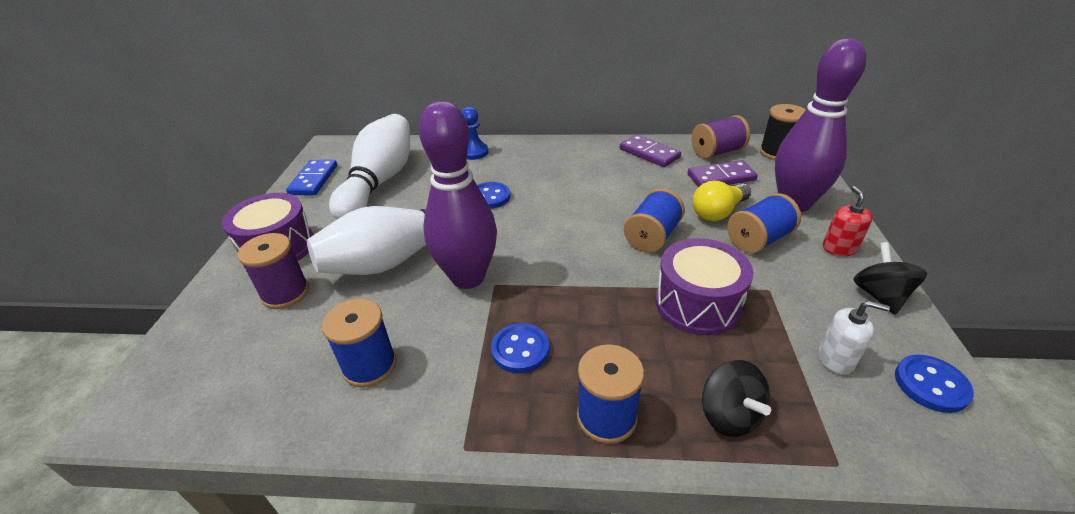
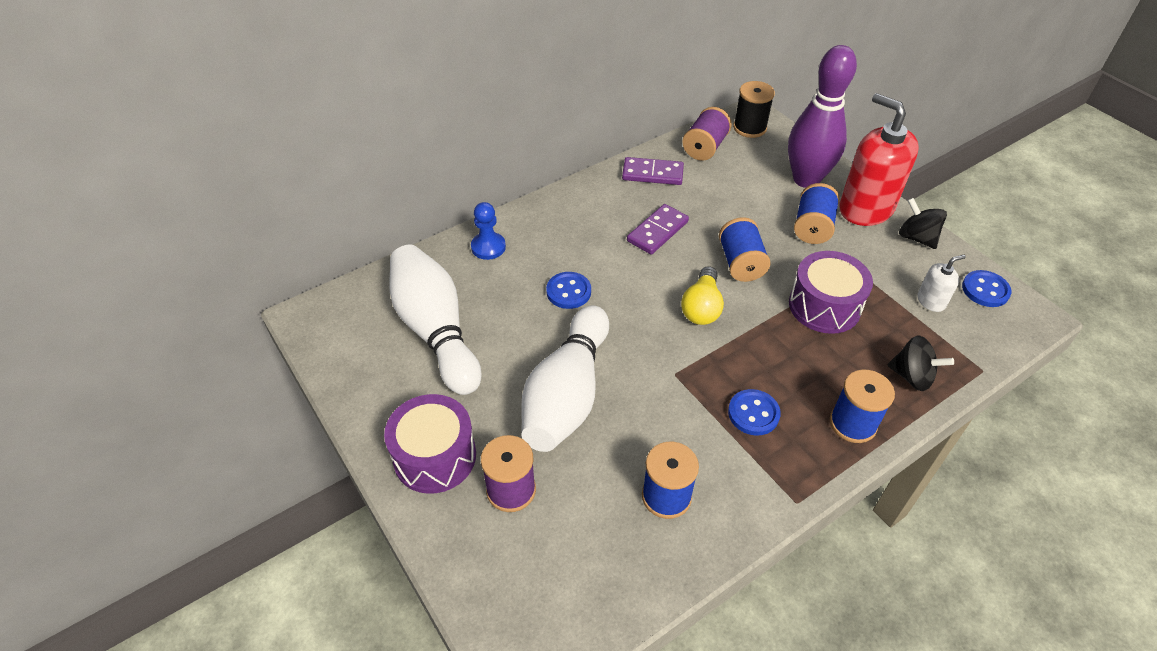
camera: 40 degrees left, 10 degrees up
(313, 180) = (356, 366): blue domino -> none
(468, 277) = (647, 380): purple bowling pin -> none
(718, 212) = (763, 214): yellow light bulb -> yellow light bulb (701, 307)
(721, 177) = (733, 176): purple domino -> purple domino (657, 231)
(839, 248) = (865, 208): red soap dispenser -> red soap dispenser, size x2.21

